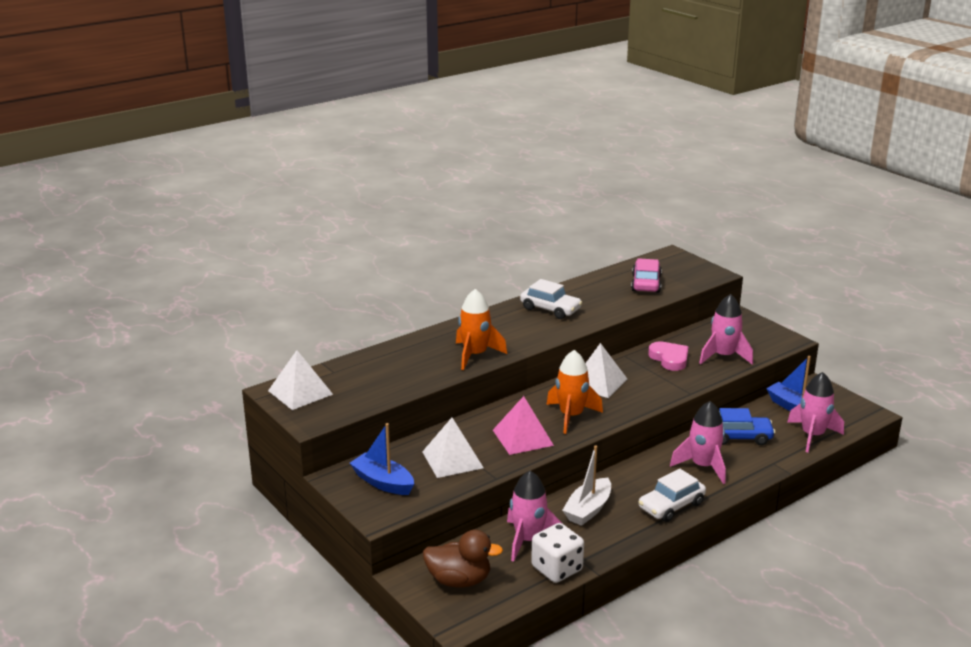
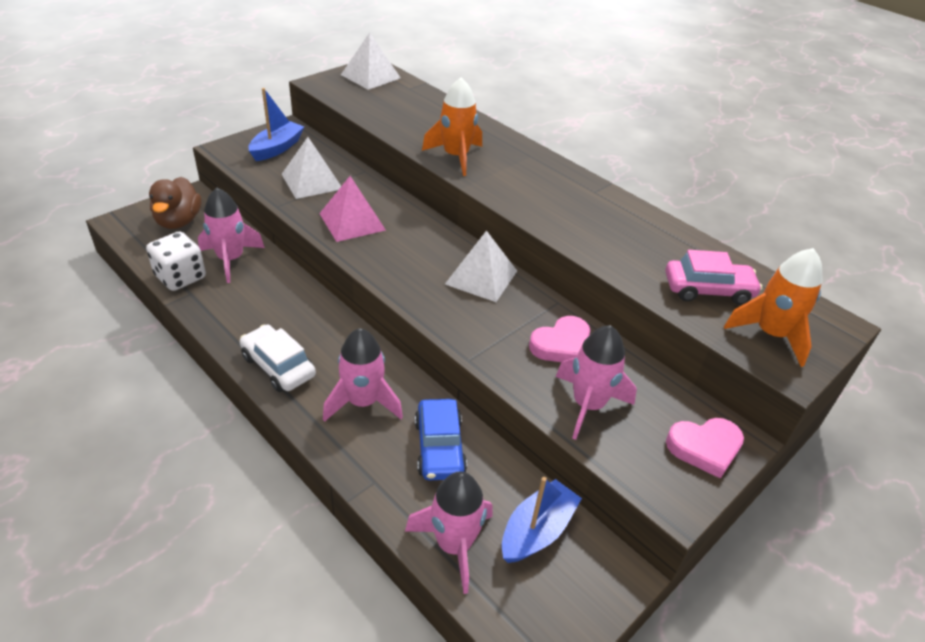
camera: 80 degrees right, 15 degrees up
(550, 309) = (587, 206): white car -> none
(571, 416) = (398, 255): orange rocket -> orange rocket (770, 334)
(588, 509) = (277, 300): white boat -> none
(749, 326) = (704, 448): none -> pink heart

